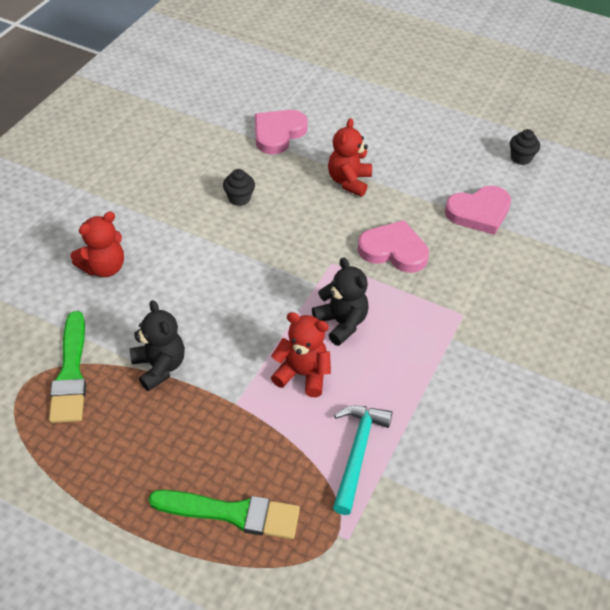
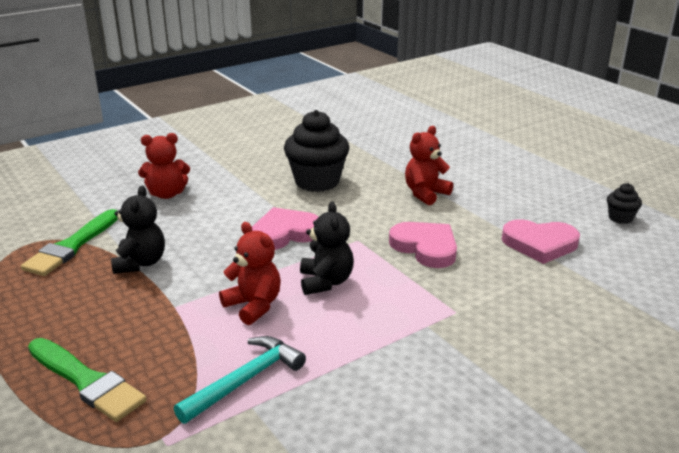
camera: 30 degrees right, 20 degrees down
(239, 198) = (317, 181): black cupcake -> black cupcake, size x2.12
(278, 133) = (390, 153): pink heart -> pink heart (285, 233)

